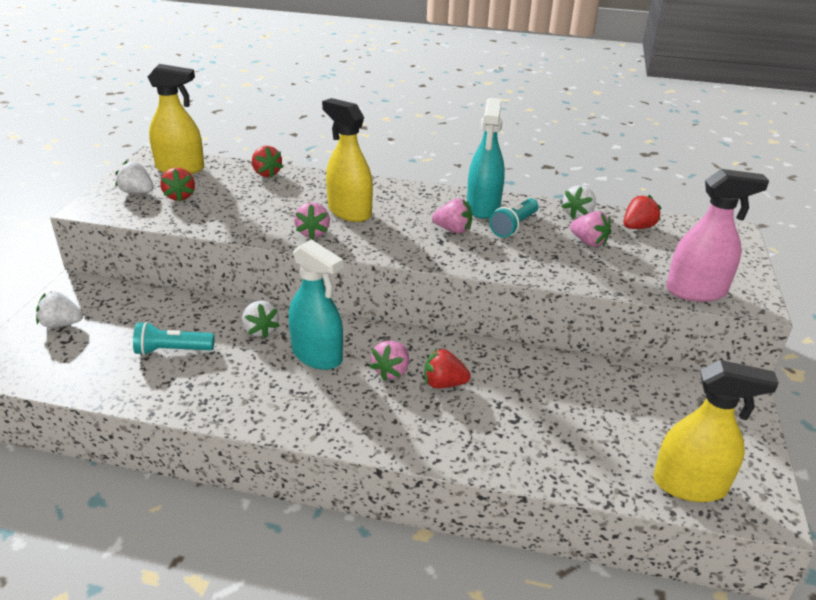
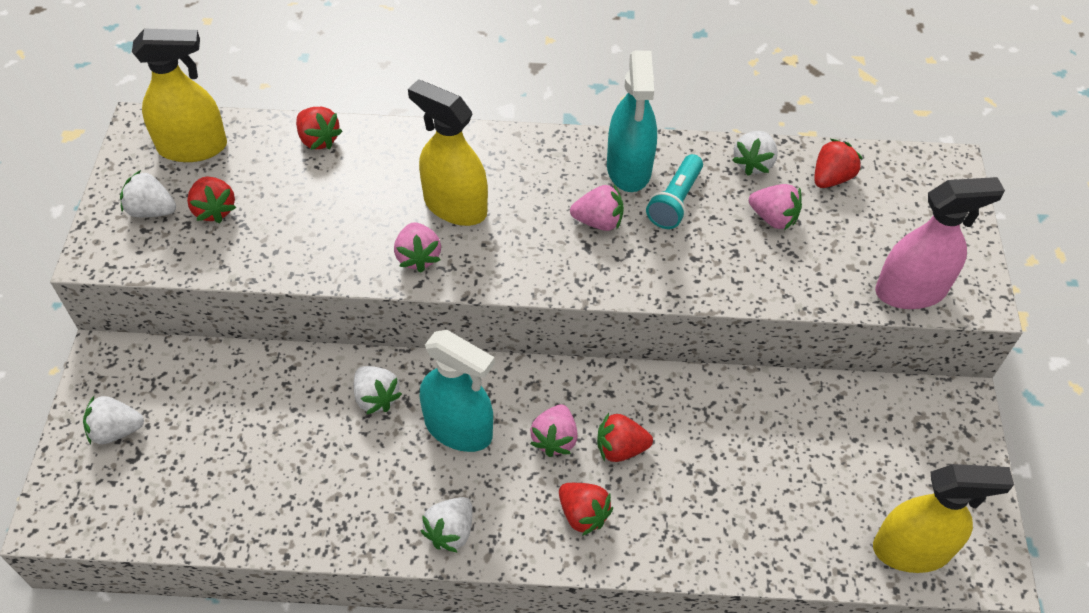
camera: 10 degrees left, 20 degrees up
(172, 350) = (276, 451): turquoise flashlight -> none
(288, 416) = (450, 531): none -> white strawberry
(401, 420) = (583, 514): none -> red strawberry

